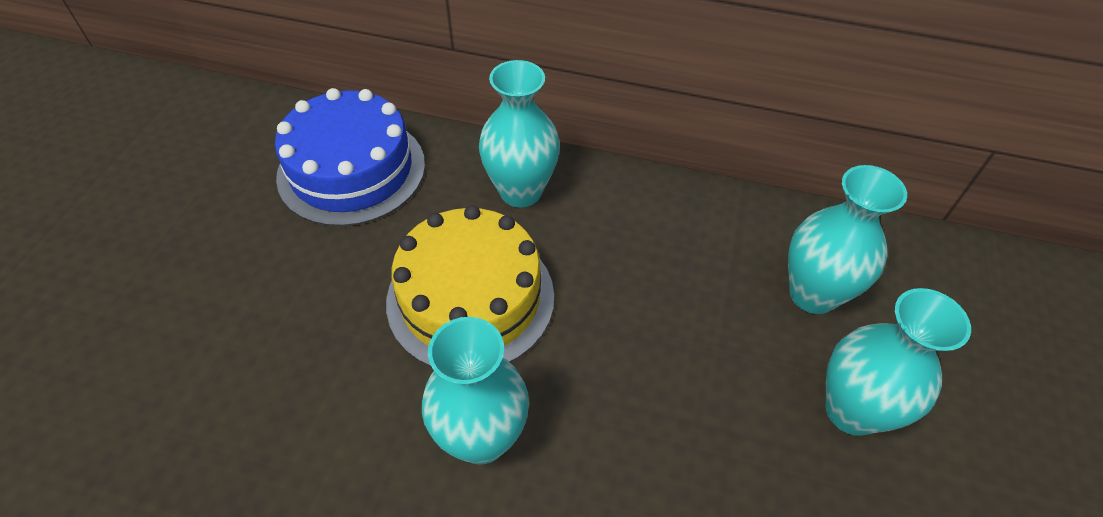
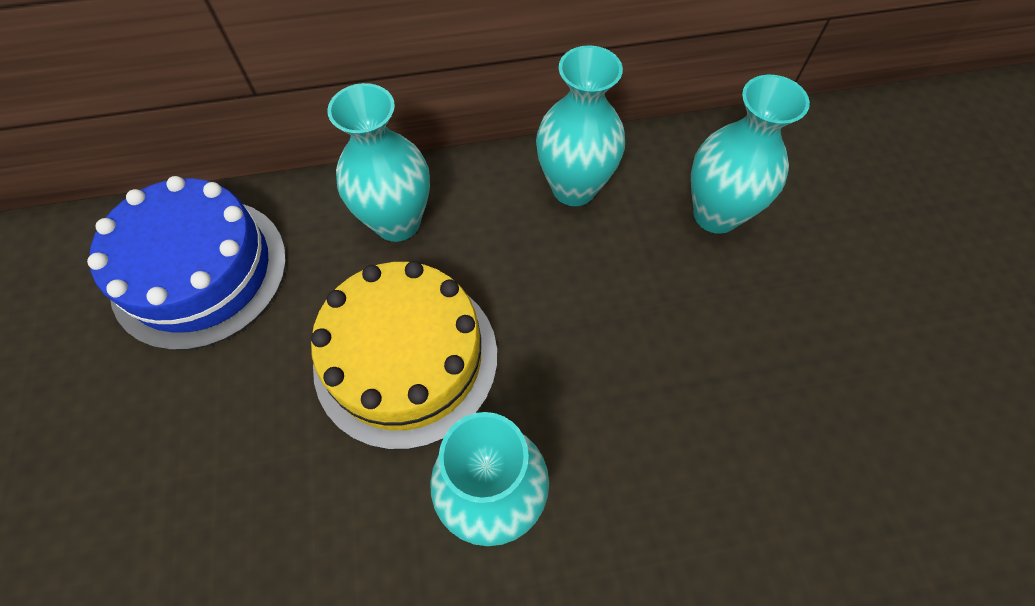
camera: 25 degrees left, 10 degrees up
(851, 411) = (798, 310): turquoise vase -> turquoise vase (574, 188)

